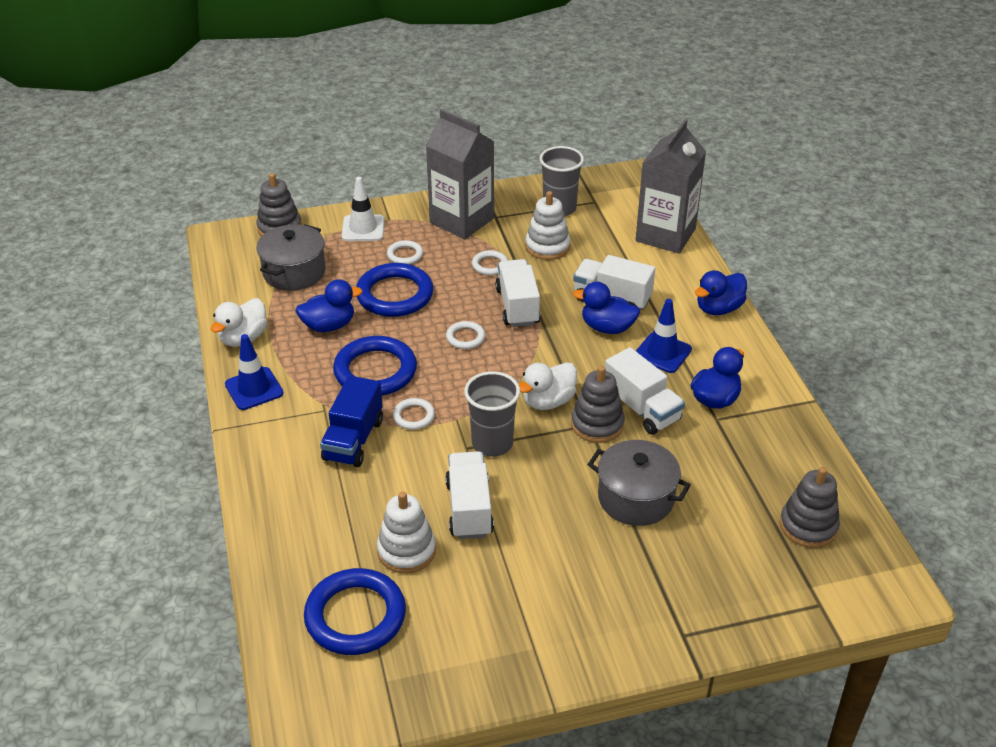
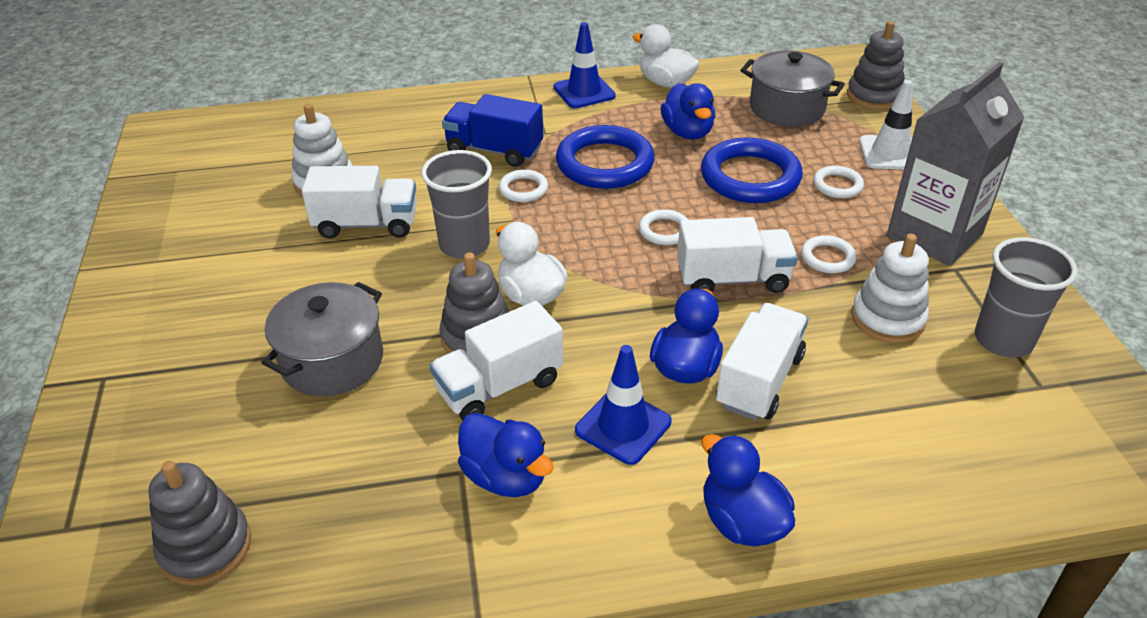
camera: 95 degrees right, 0 degrees up
(355, 616) = (259, 154): blue ring -> none
(665, 235) = (962, 475): grey carton -> none

